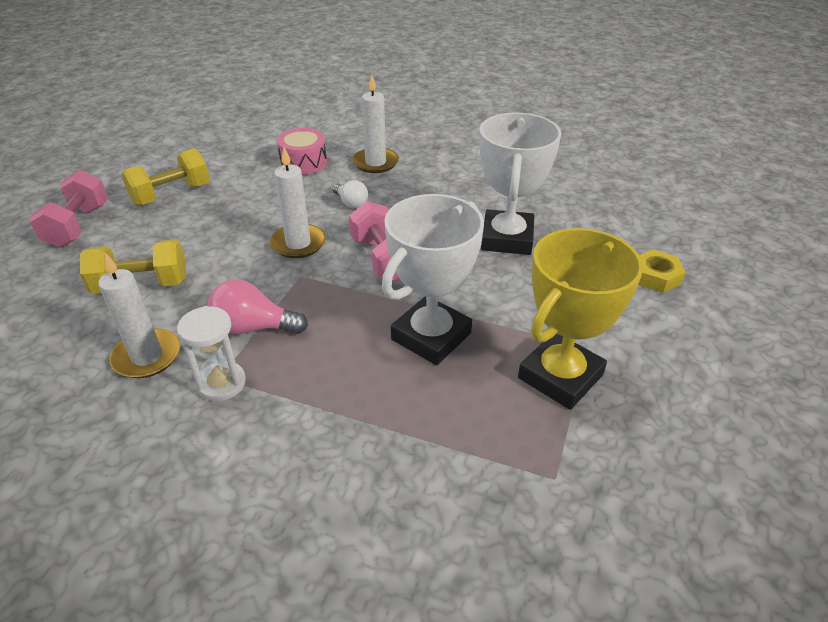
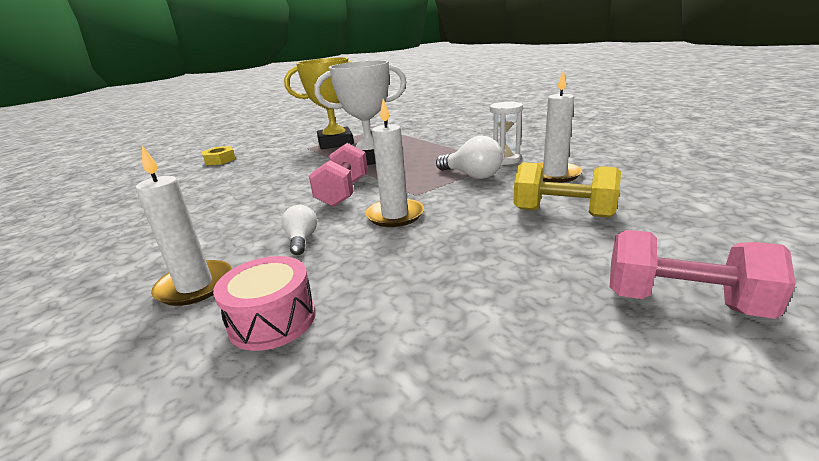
camera: 145 degrees left, 15 degrees down
(78, 226) = (682, 302): pink dumbbell -> pink dumbbell turned 75 degrees clockwise
(171, 194) = (519, 320): yellow dumbbell -> none
(254, 327) = (472, 176): pink light bulb -> white light bulb
(507, 238) = (244, 188): white trophy -> none

